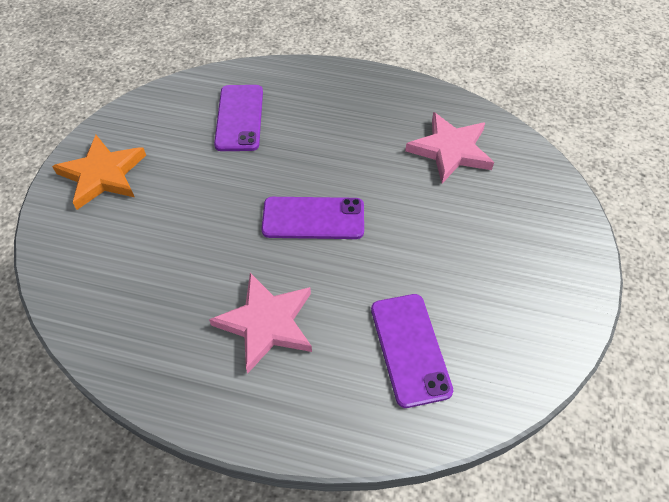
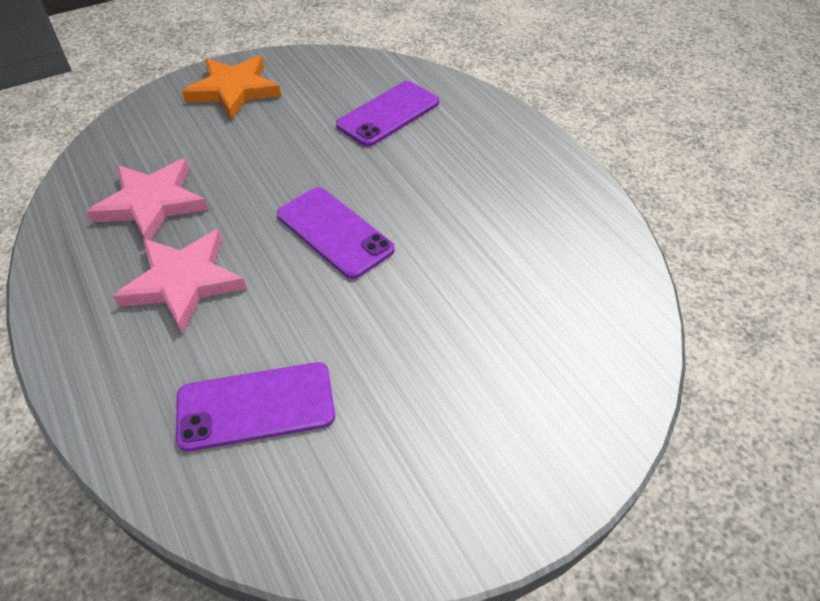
camera: 45 degrees right, 5 degrees down
(410, 349) = (256, 406): purple phone -> purple phone turned 45 degrees clockwise
(450, 150) = (547, 270): pink star -> pink star (152, 203)

